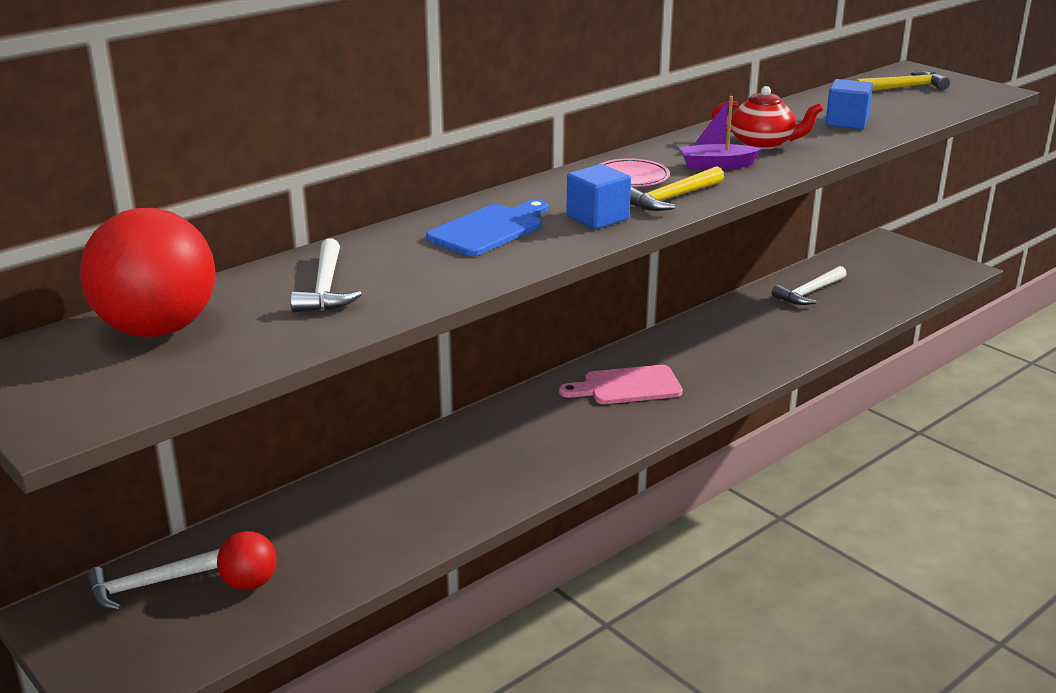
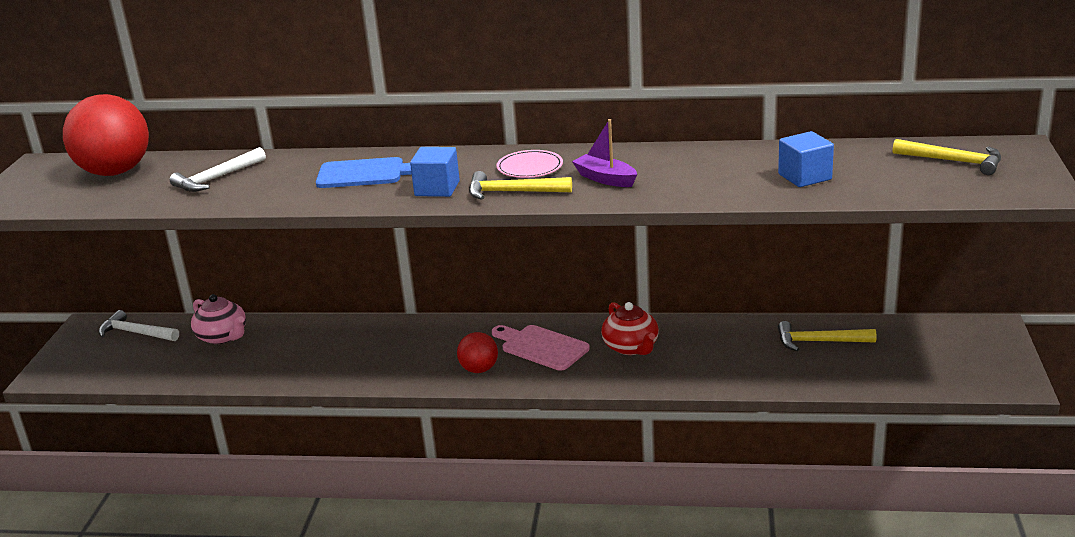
camera: 50 degrees right, 0 degrees up
(250, 583) = (167, 355): red ball -> red ball (479, 369)
(281, 531) = (223, 336): none -> pink teapot
(763, 143) = (687, 173): red teapot -> red teapot (631, 347)
(809, 293) = (819, 341): white hammer -> yellow hammer

